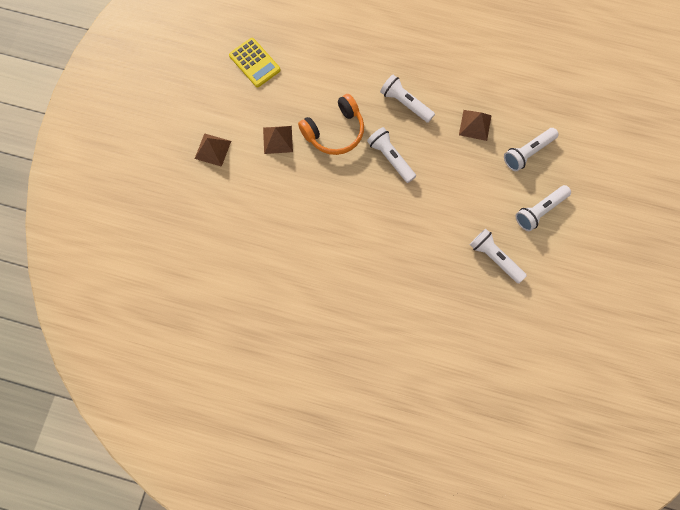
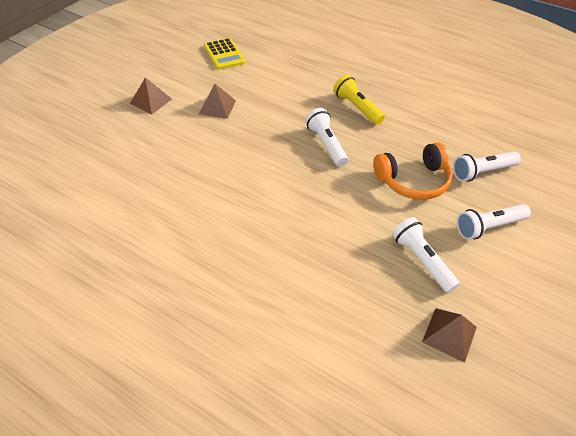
camera: 15 degrees right, 25 degrees down
(335, 131) = (276, 113): orange headphones -> orange headphones (413, 180)
(405, 103) = (357, 107): white flashlight -> yellow flashlight
(475, 125) = (426, 138): brown pyramid -> brown pyramid (449, 334)

